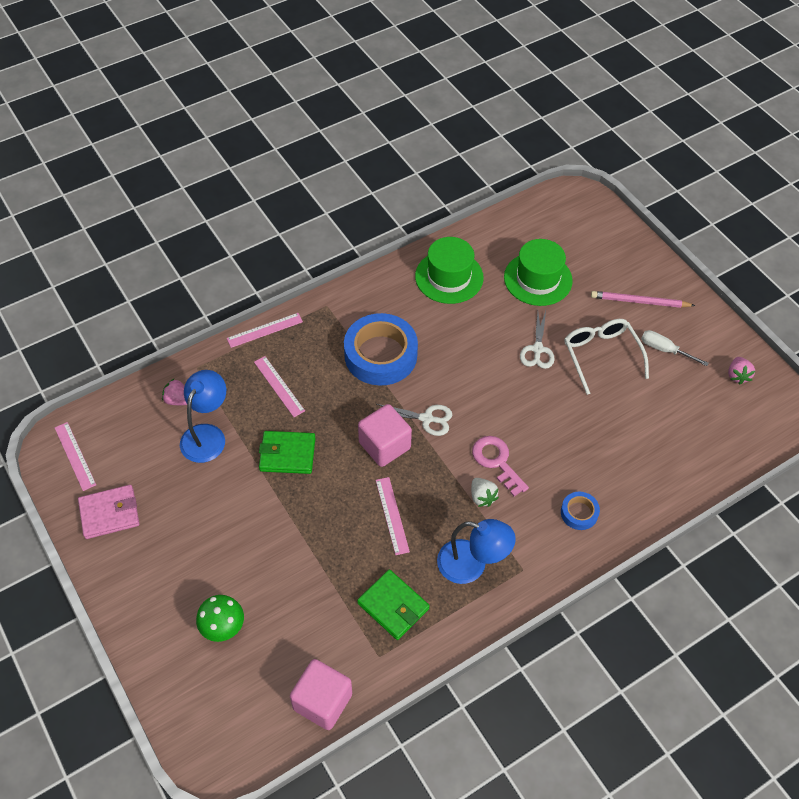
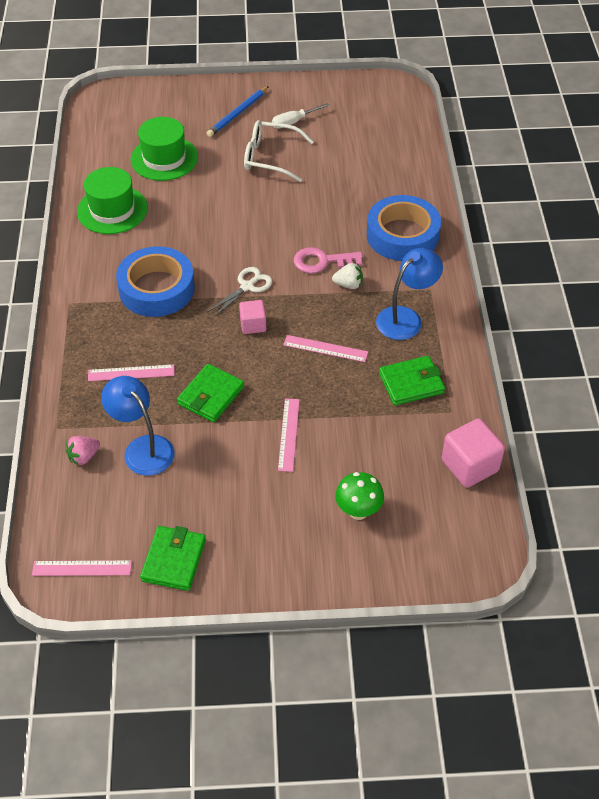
camera: 60 degrees left, 5 degrees down
(109, 513) = (173, 560): pink wallet -> green wallet
(265, 330) = (57, 359): pink ruler -> pink ruler (288, 434)
(384, 445) = (253, 325): pink cube -> pink cube, size x0.61
(537, 349) = (234, 190): white scissors -> none
(579, 513) = (402, 235): blue tape -> blue tape, size x2.15
(639, 302) = (238, 114): pink pencil -> blue pencil
(737, 375) = (347, 97): pink strawberry -> none

